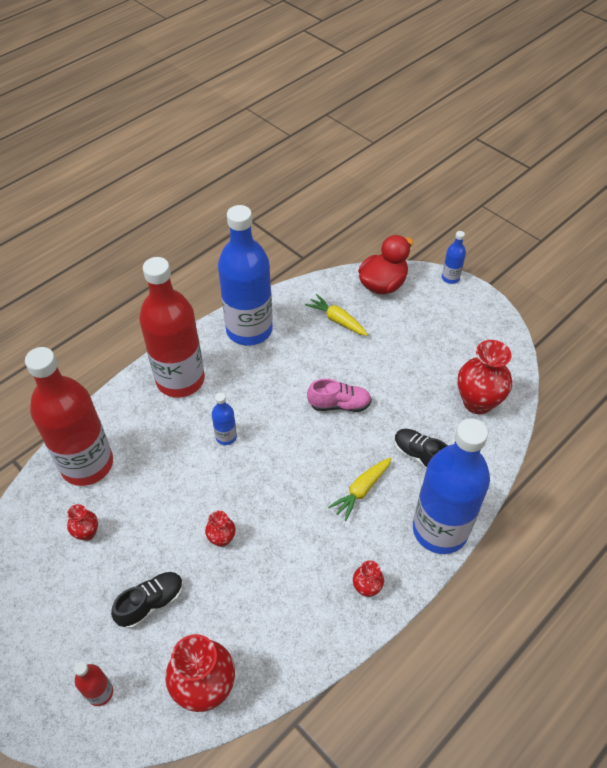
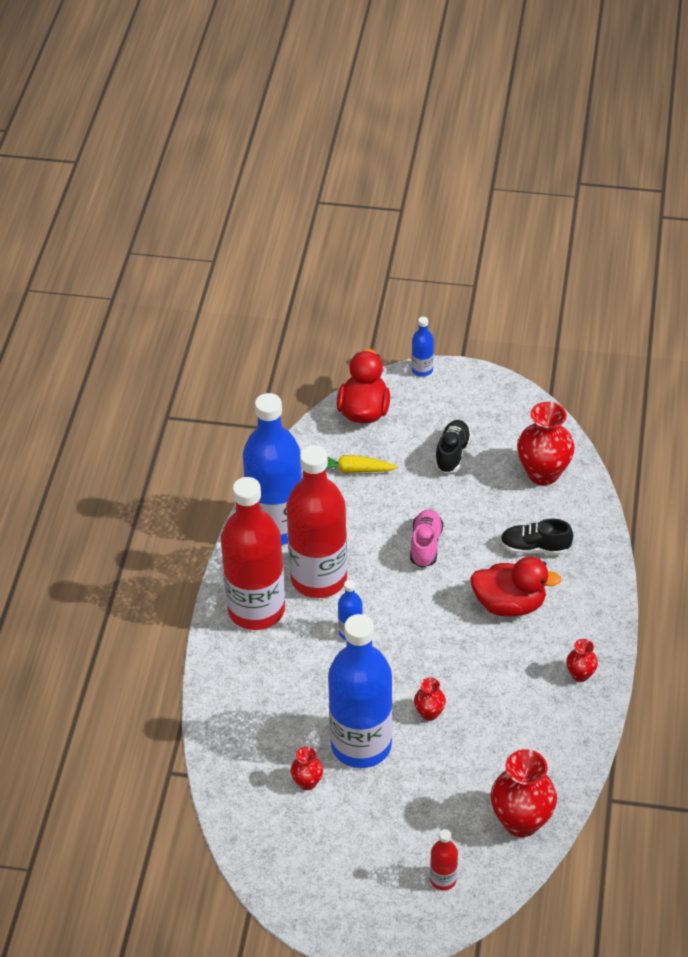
camera: 35 degrees left, 5 degrees down
(87, 464) = (246, 731): red bottle -> red bottle (319, 578)
(151, 603) = (419, 795): black shoe -> black shoe (452, 453)
(339, 404) = (425, 545): pink shoe -> pink shoe turned 45 degrees counterclockwise
(361, 490) = (509, 604): yellow carrot -> red duck
(440, 529) = (599, 596): blue bottle -> blue bottle (361, 745)

